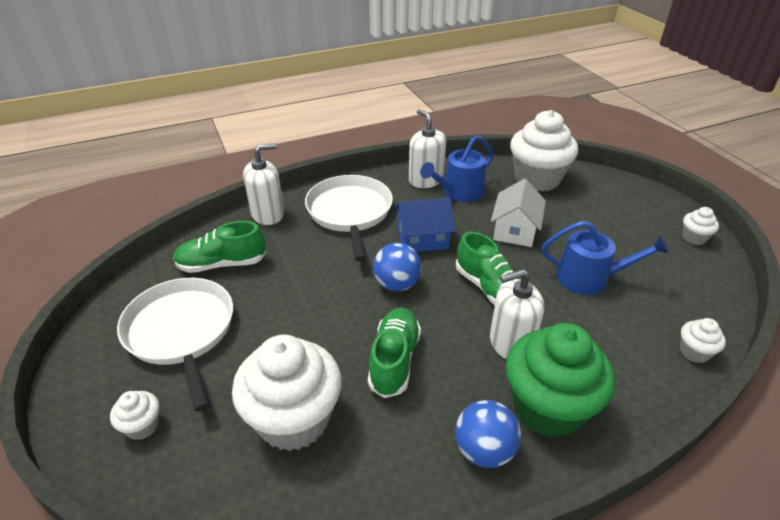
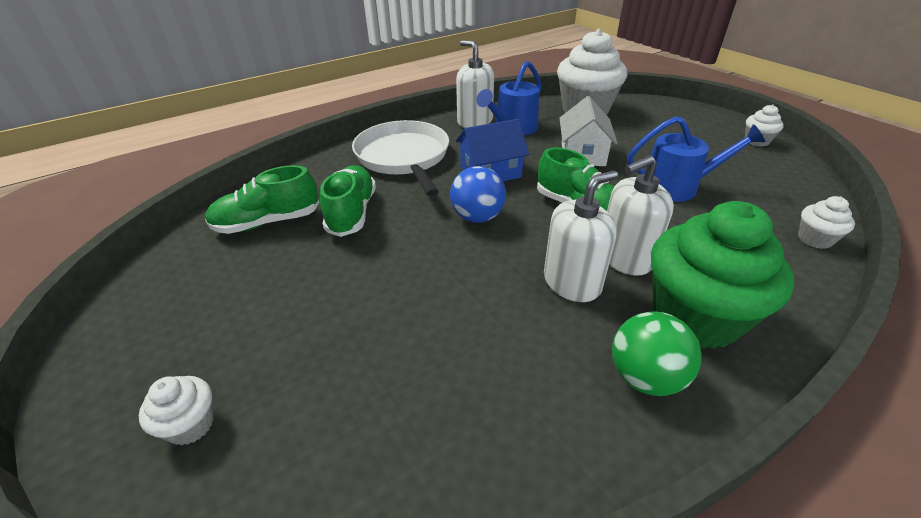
camera: 10 degrees left, 0 degrees up
(181, 332) = (229, 300): white pan -> none
(268, 214) = (312, 168): white soap dispenser -> white soap dispenser (572, 282)
(294, 419) = (399, 380): white cupcake -> none
(394, 360) = (501, 293): green shoe -> green shoe (352, 212)
(484, 450) = (645, 377): blue ball -> green ball

